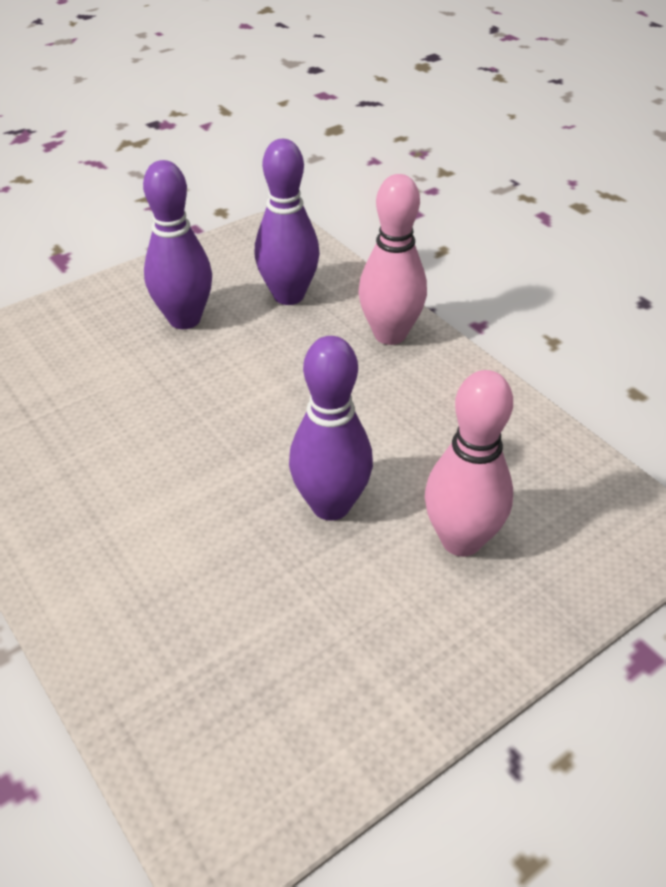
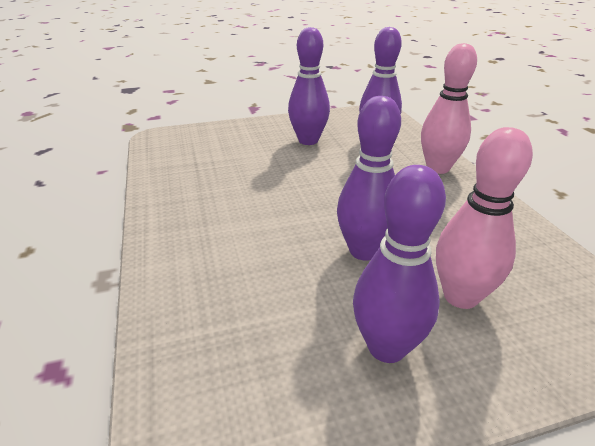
camera: 20 degrees right, 10 degrees down
(395, 632) = (386, 347): none -> purple bowling pin

